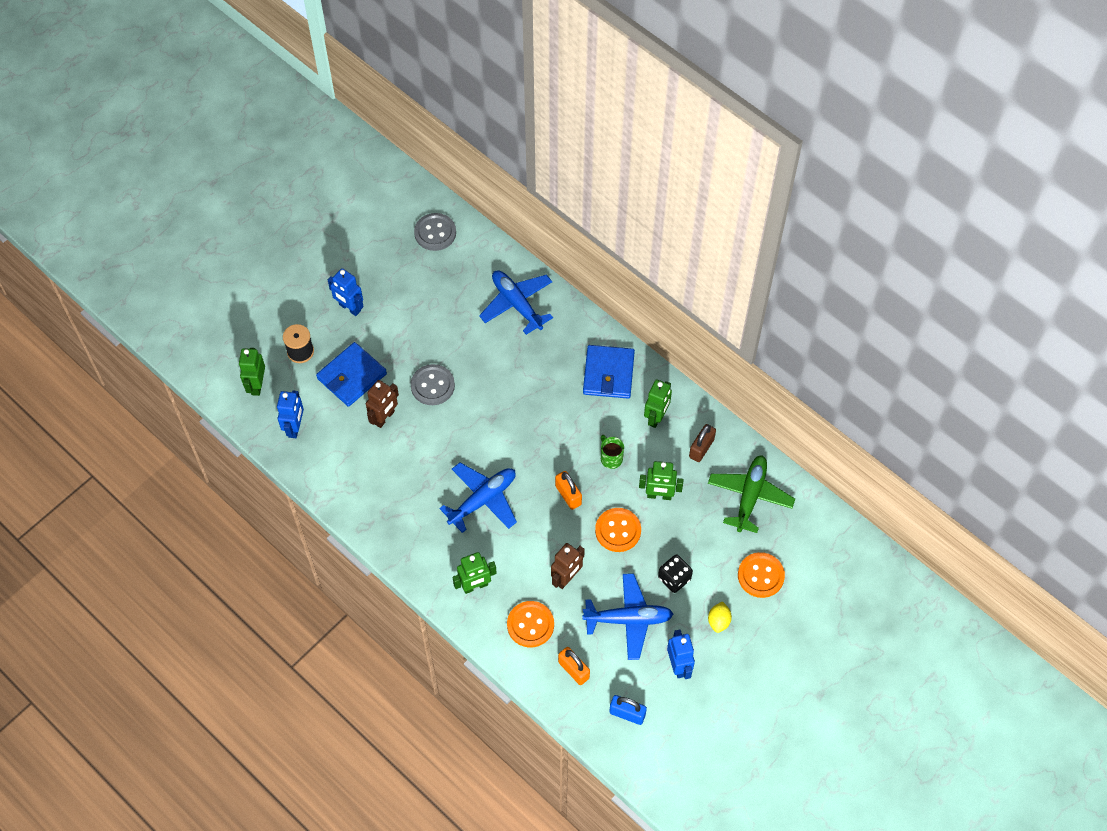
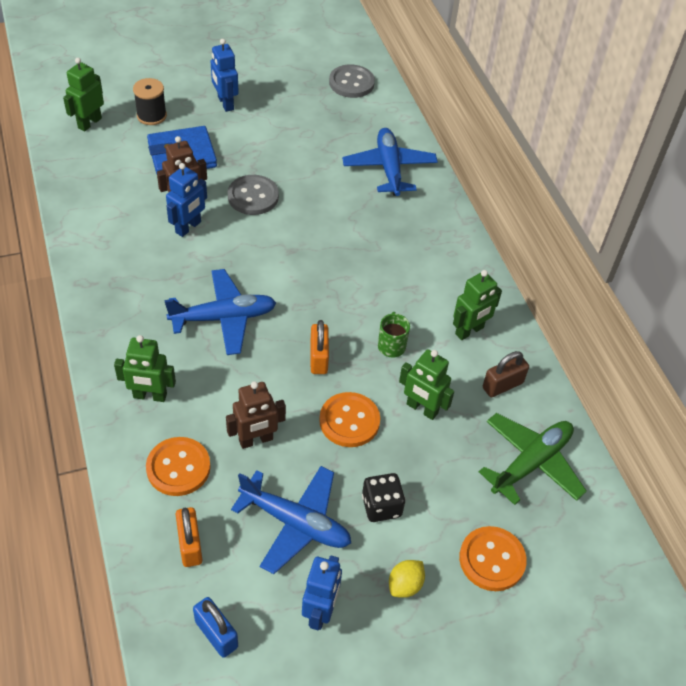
camera: 25 degrees right, 10 degrees down
(295, 427) = (93, 170): blue robot -> blue robot (188, 227)
(608, 374) = (443, 267): blue wallet -> none

